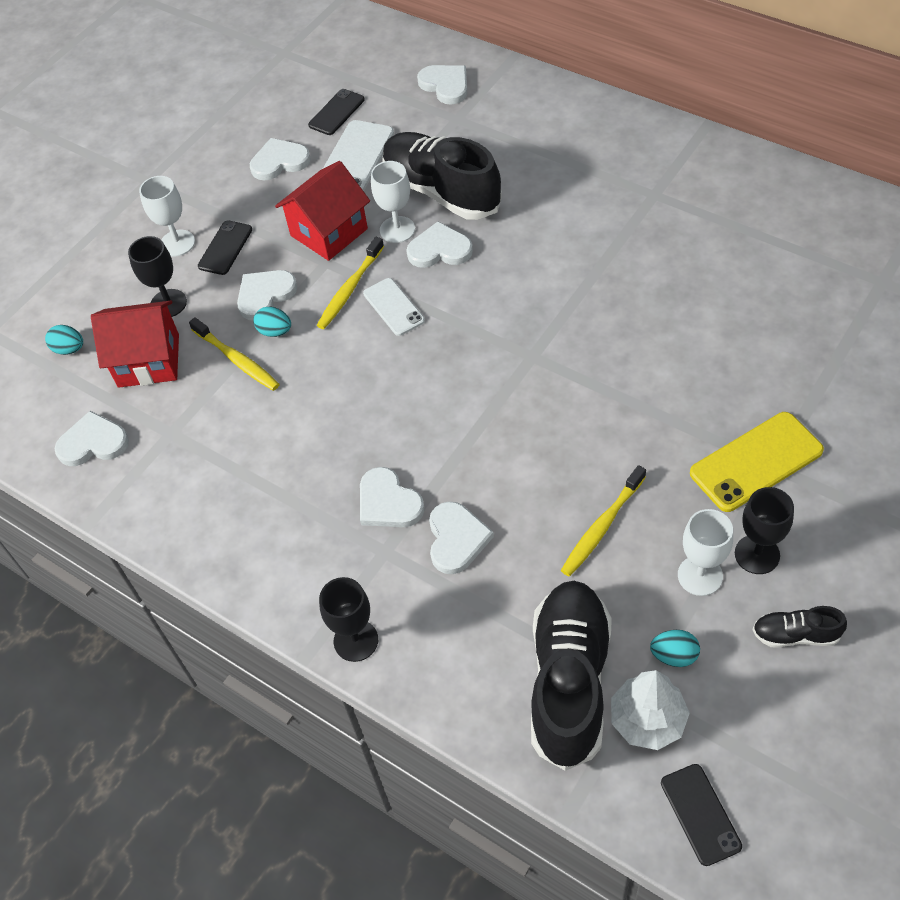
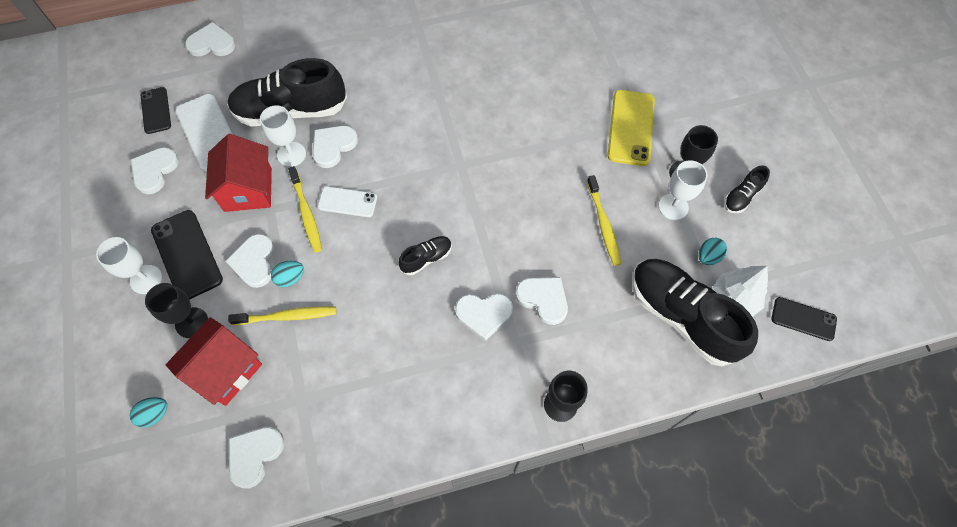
camera: 55 degrees left, 10 degrees up
(225, 248) = (187, 255): black phone -> black phone, size x1.61
(399, 411) = (426, 258): none -> black shoe

